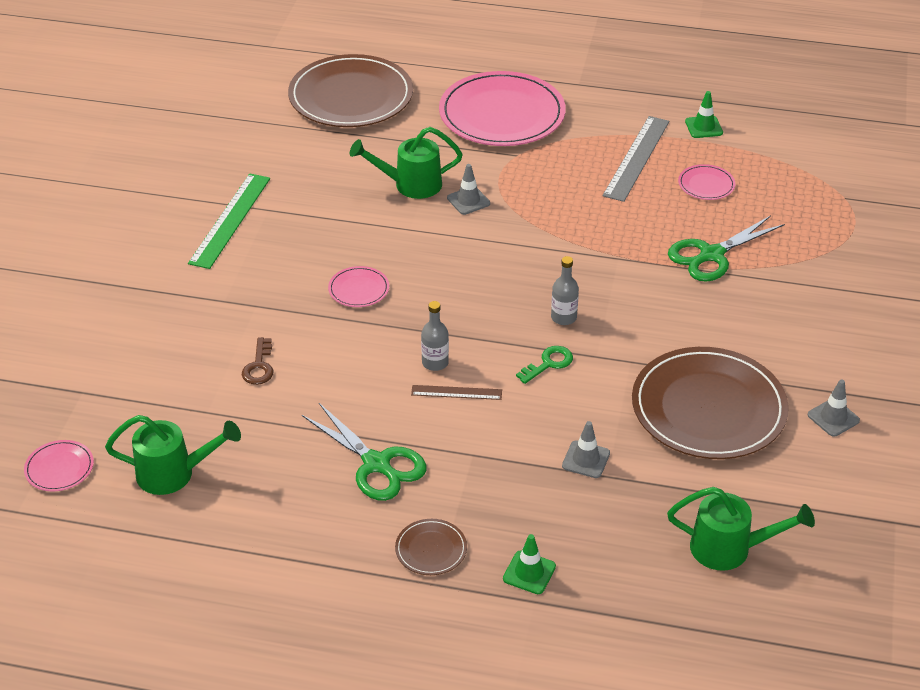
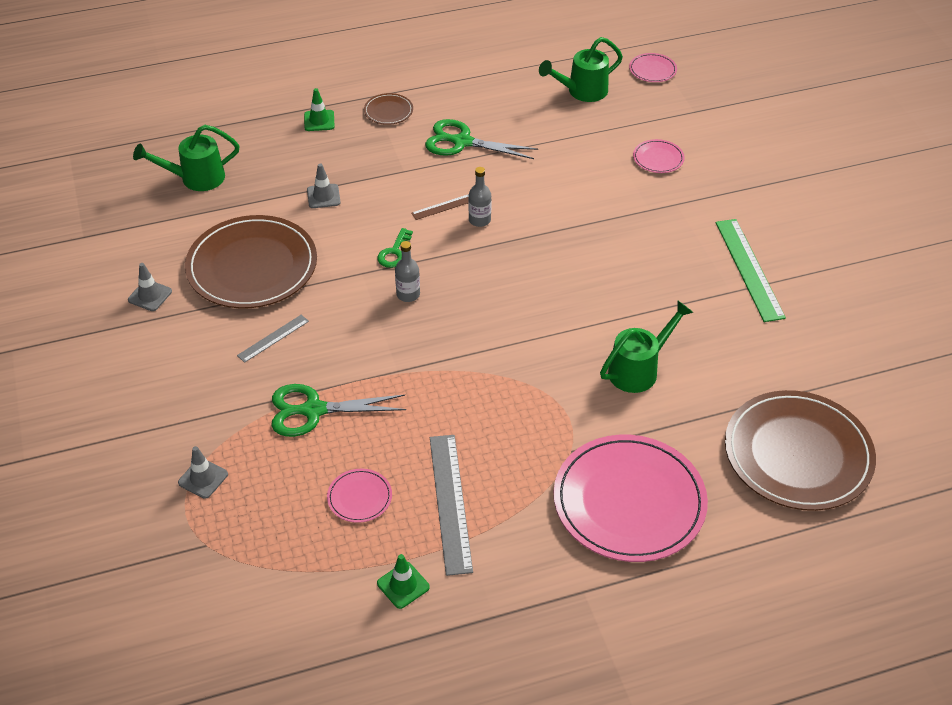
camera: 150 degrees right, 5 degrees up
(259, 366) = (600, 169): brown key -> none
(359, 289) = (587, 253): pink plate -> pink plate (658, 158)
(468, 201) = (573, 375): grey traffic cone -> grey traffic cone (203, 478)
(711, 255) = (314, 410): green scissors -> green scissors turned 120 degrees counterclockwise
(720, 327) = (273, 338): none -> grey ruler

